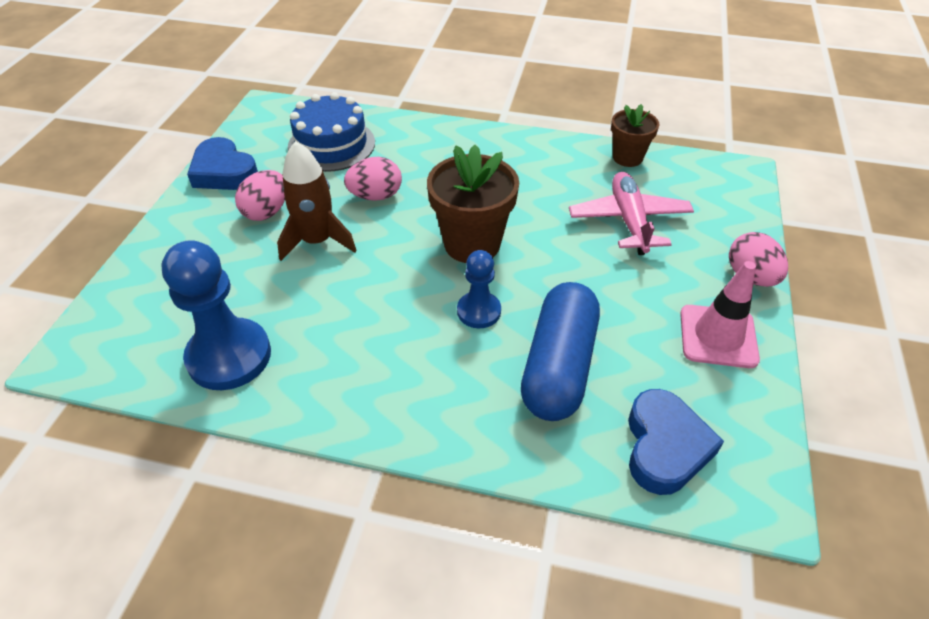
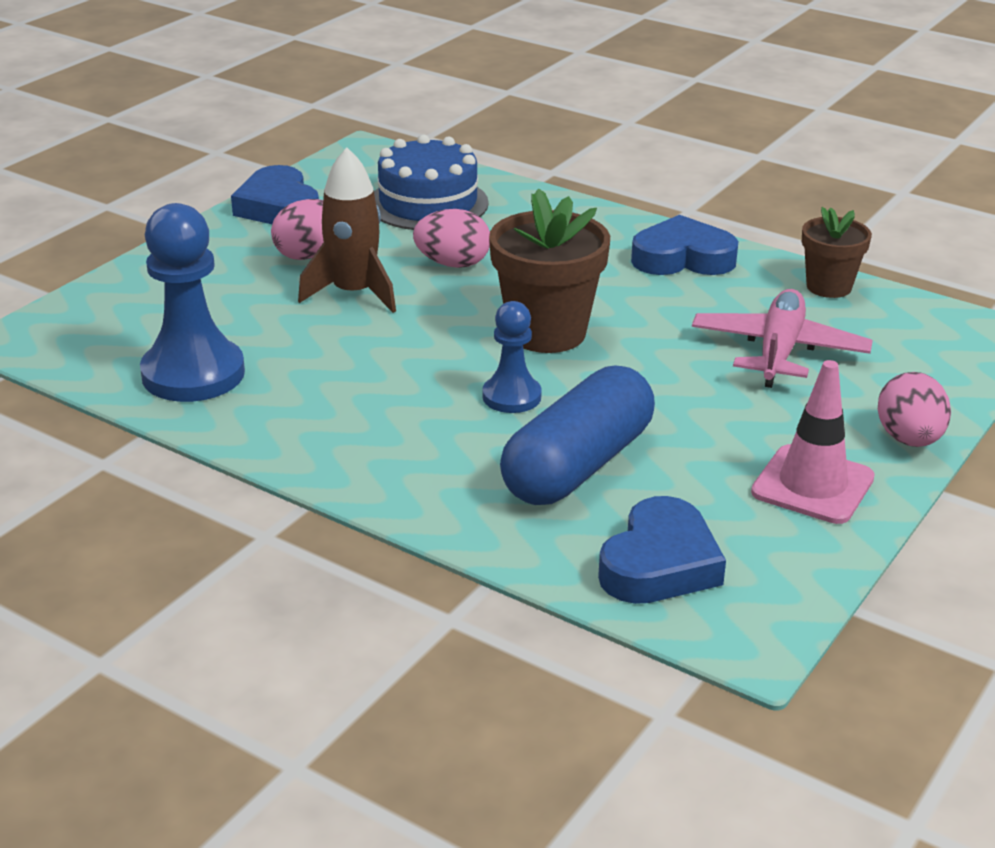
camera: 20 degrees right, 15 degrees down
(525, 154) = (682, 258): none -> blue heart

